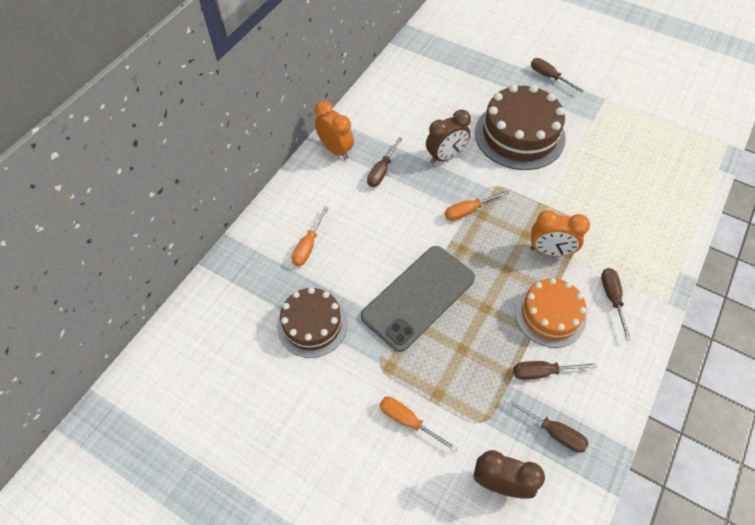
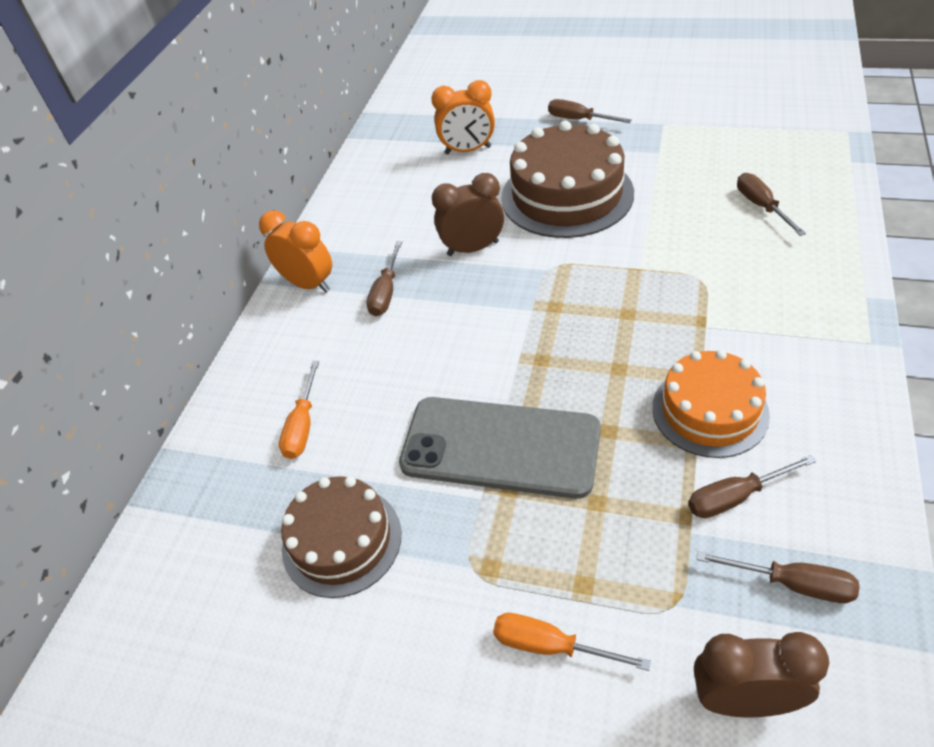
camera: 10 degrees left, 10 degrees down
(418, 297) = (500, 447): grey phone -> grey phone turned 75 degrees clockwise
(445, 156) = (473, 248): brown clock -> brown clock turned 150 degrees counterclockwise
(468, 211) = (532, 307): orange screwdriver -> none
(550, 251) = (671, 325): orange clock -> orange clock (468, 150)
(612, 298) = (789, 361): brown screwdriver -> brown screwdriver (761, 206)

